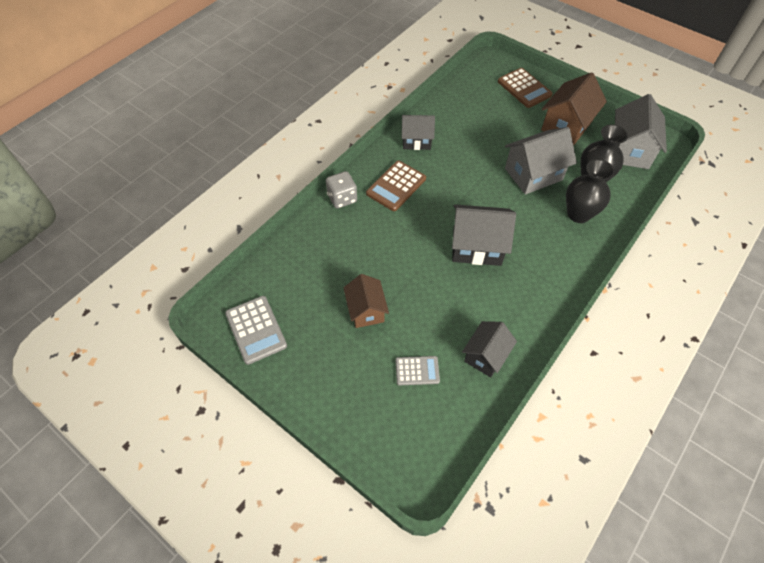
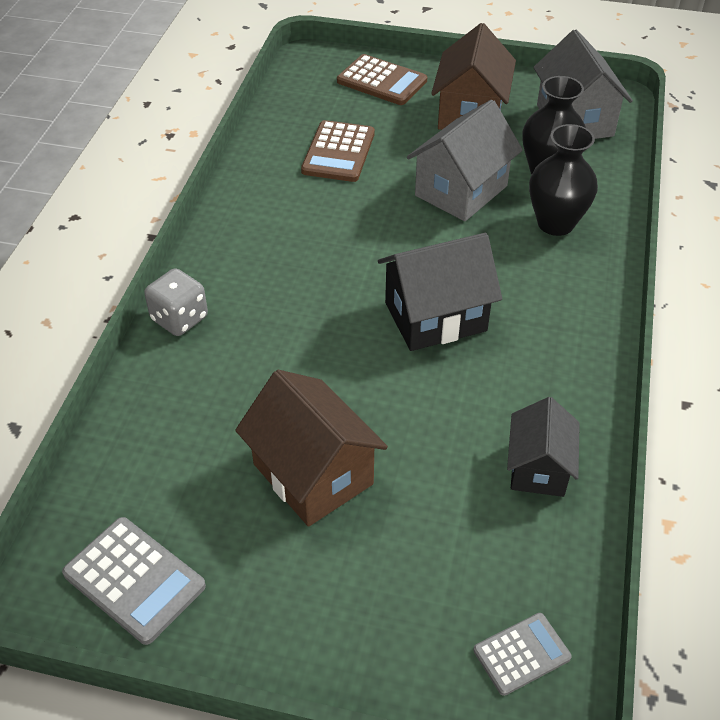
camera: 25 degrees left, 10 degrees down
(366, 310) = (313, 474): brown house -> brown house, size x1.54
(396, 186) = (260, 272): brown calculator -> brown calculator (338, 152)
(416, 141) = (257, 197): black house -> none
(417, 370) = (446, 533): grey calculator -> grey calculator (521, 654)

